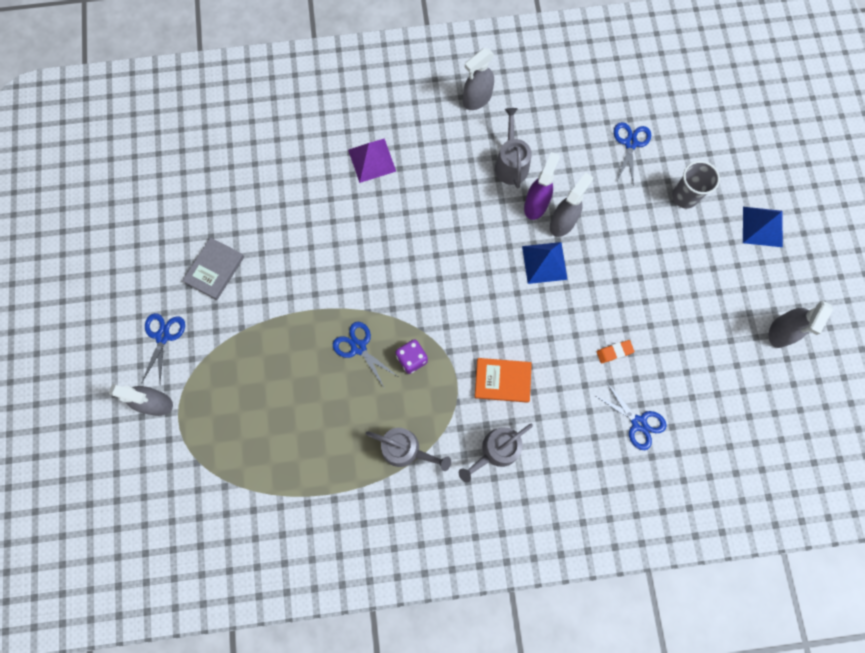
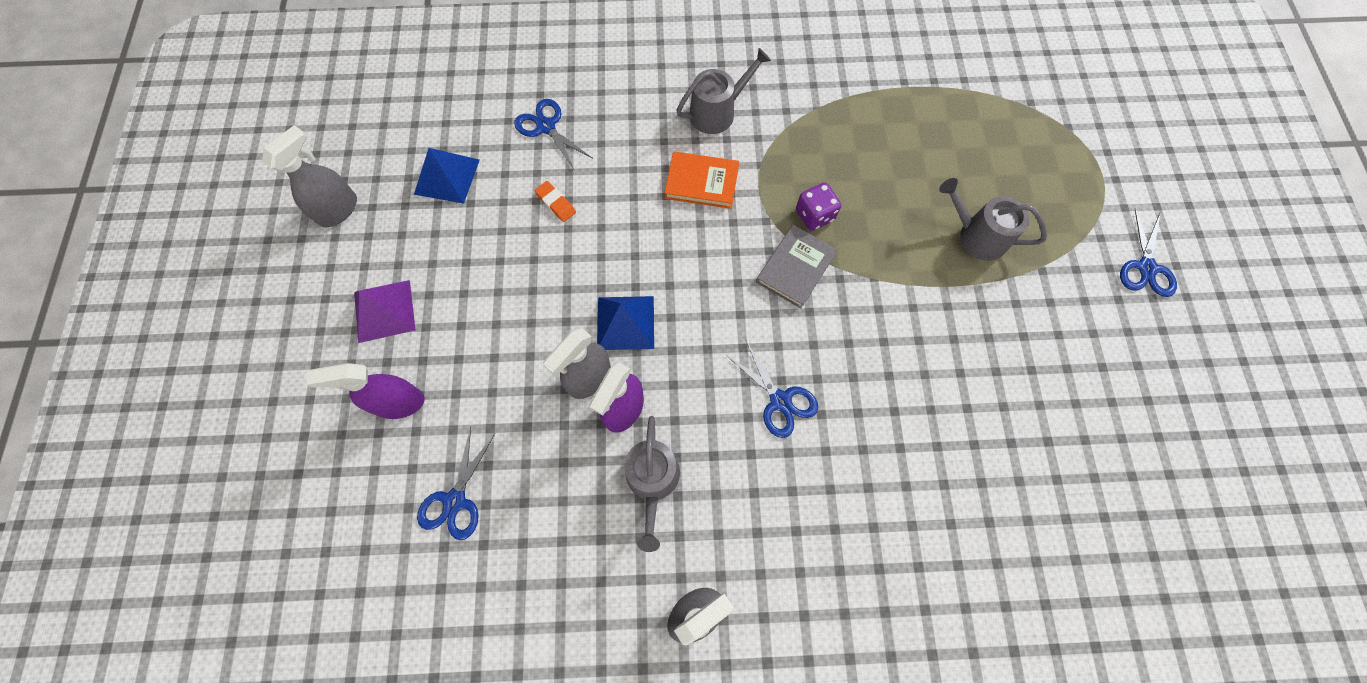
camera: 175 degrees left, 5 degrees down
(156, 403) = (1133, 190): grey spray bottle -> none
(215, 269) = (1095, 351): grey book -> grey book (795, 268)
(358, 347) = (883, 234): blue scissors -> blue scissors (780, 401)
(372, 160) = (875, 507): purple pyramid -> purple pyramid (384, 311)
(405, 449) = (823, 121): grey watering can -> grey watering can (977, 236)
(614, 352) = (556, 203): orange eraser -> orange eraser turned 60 degrees clockwise
(684, 196) = (399, 403): grey cup -> purple spray bottle
(762, 226) = (303, 348): blue pyramid -> blue pyramid (447, 176)

